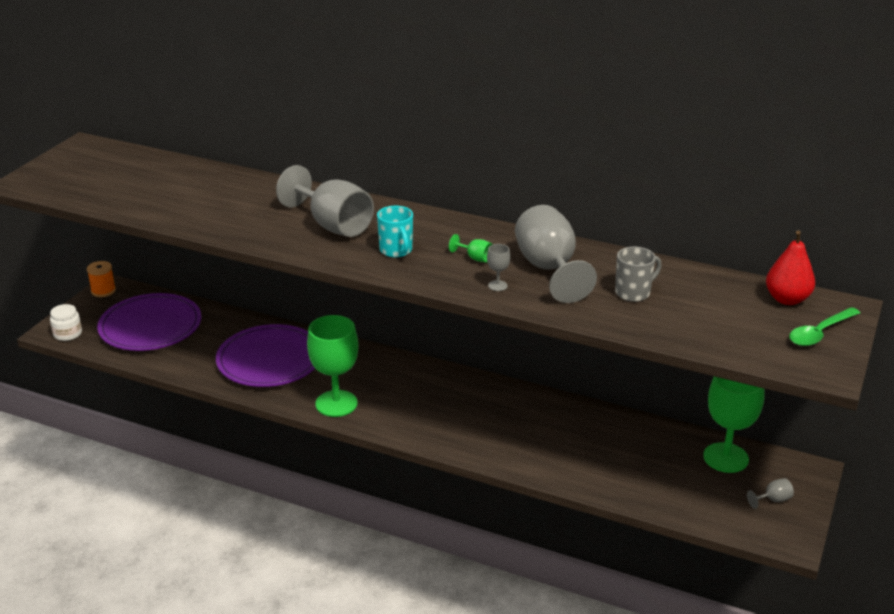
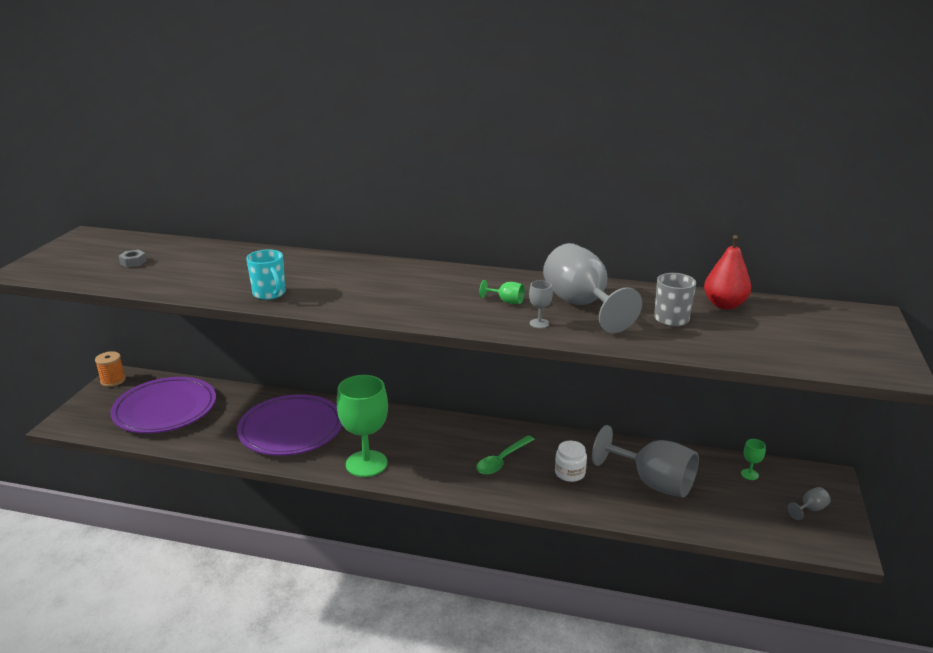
camera: 10 degrees left, 5 degrees down
(68, 334) = (79, 424): white jar -> white jar (570, 473)
(125, 181) = (133, 262): none -> grey nut
(333, 225) = (355, 284): grey goblet -> grey goblet (653, 483)
(396, 250) = (426, 301): turquoise mug -> turquoise mug (269, 294)
(725, 458) = (749, 474): green goblet -> green goblet, size x0.40
(787, 299) = (815, 312): red pear -> red pear (724, 305)
(819, 333) = (864, 338): green spoon -> green spoon (502, 460)

